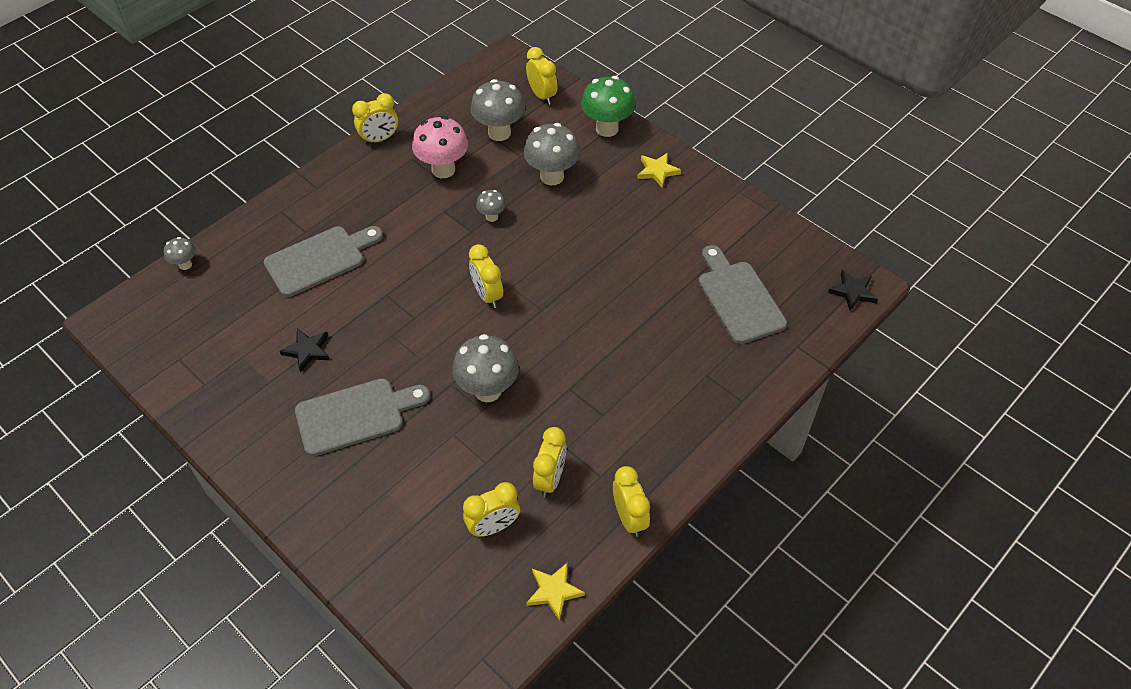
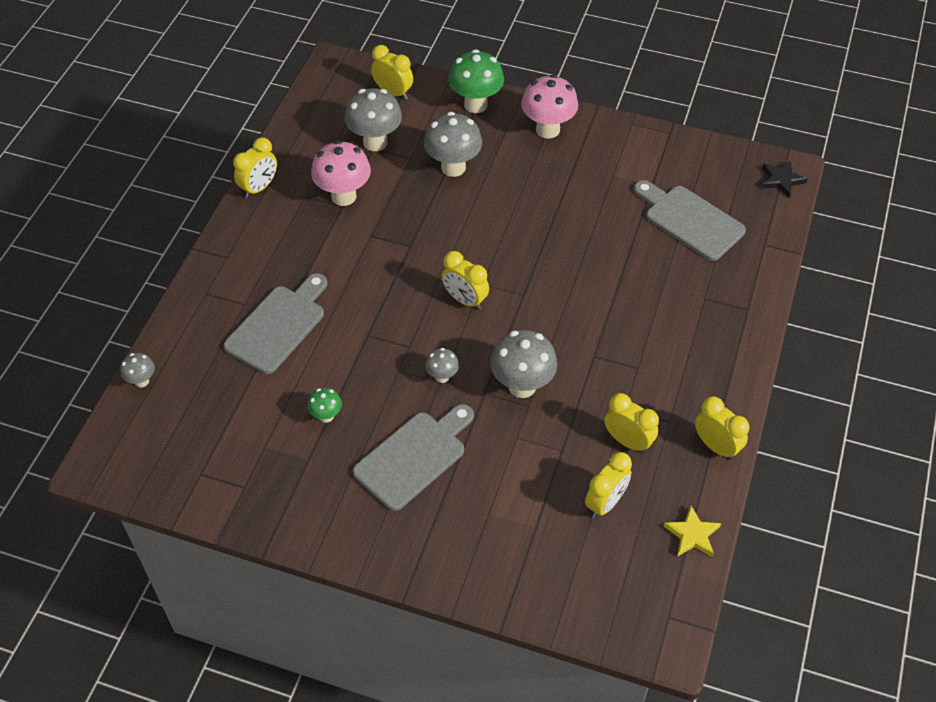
camera: 25 degrees left, 0 degrees up
(307, 351) = (326, 416): black star -> green mushroom
(492, 217) = (421, 225): grey mushroom -> grey mushroom (442, 377)
(550, 479) = (628, 441): yellow clock -> yellow clock turned 45 degrees counterclockwise
(657, 171) = (547, 129): yellow star -> pink mushroom

